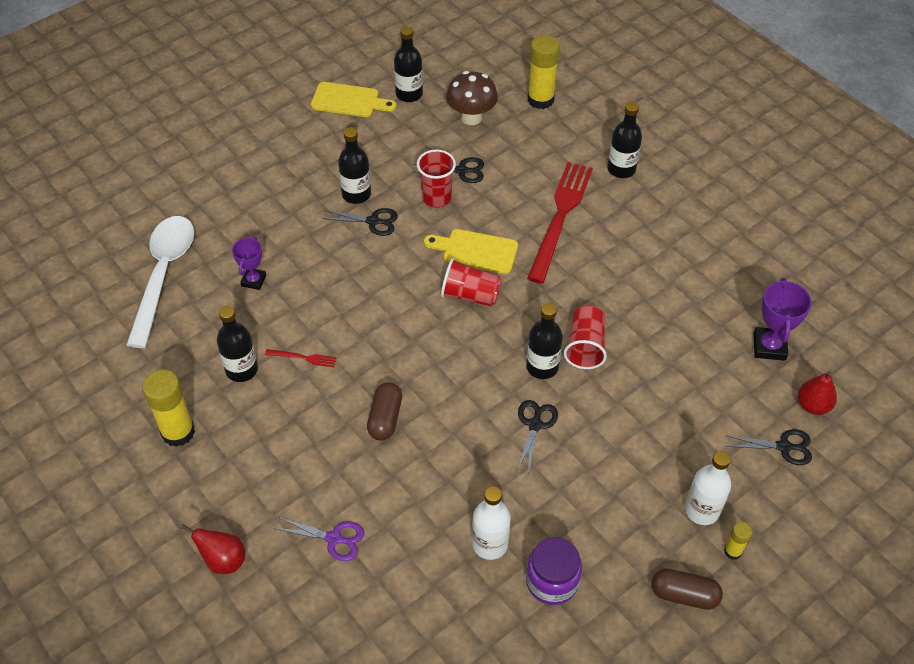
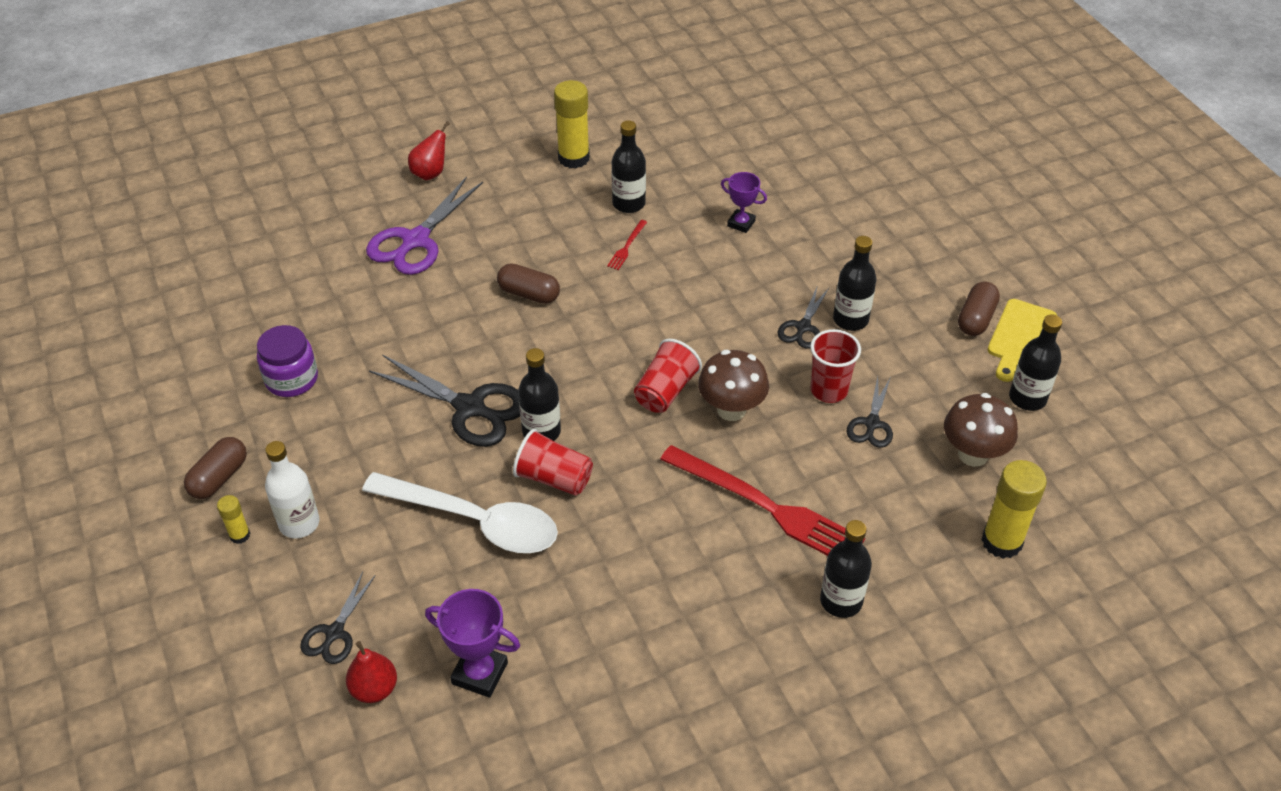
camera: 105 degrees right, 5 degrees down
(164, 274) = (769, 163): white spoon -> white spoon (475, 521)
(334, 538) = (416, 240): purple scissors -> purple scissors, size x1.79
(335, 125) = (976, 319): none -> brown capsule
(476, 251) = (731, 409): yellow cutting board -> brown mushroom
(490, 544) = (354, 343): white bottle -> none
(535, 425) = (469, 407): black scissors -> black scissors, size x1.79

